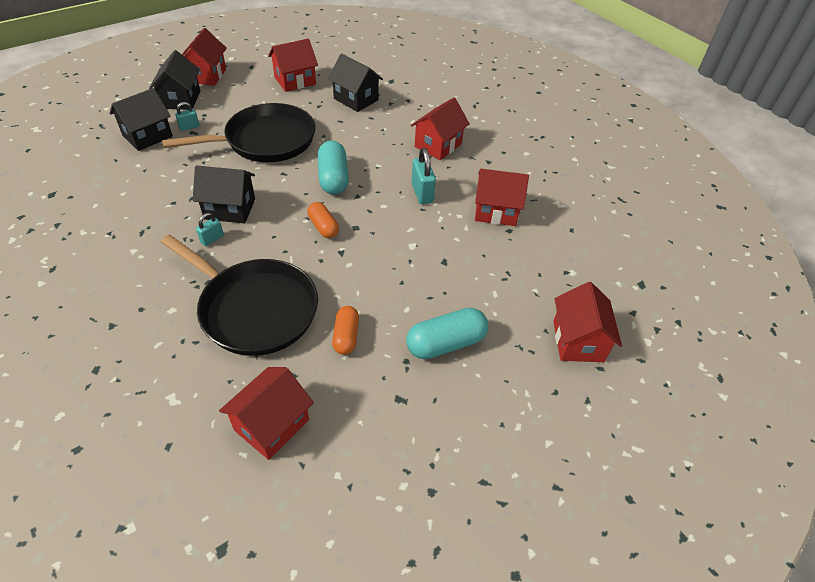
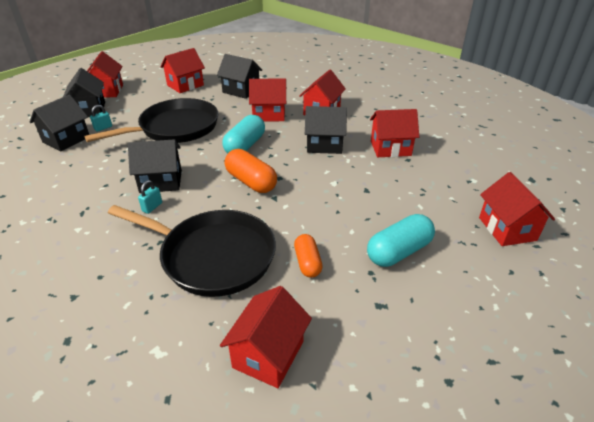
camera: 10 degrees left, 10 degrees down
(323, 227) = (251, 182): orange capsule -> orange capsule, size x1.56
(333, 178) = (245, 146): turquoise capsule -> turquoise capsule turned 45 degrees clockwise
(375, 139) = (269, 114): none -> red house
(422, 193) = (324, 145): turquoise padlock -> black house

